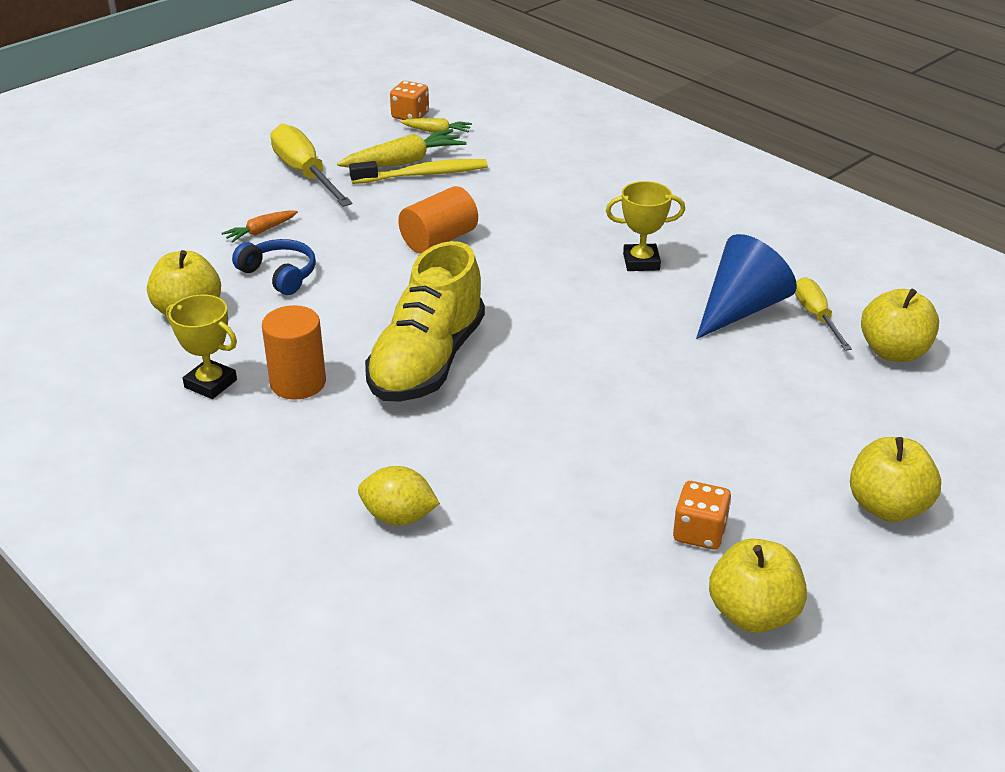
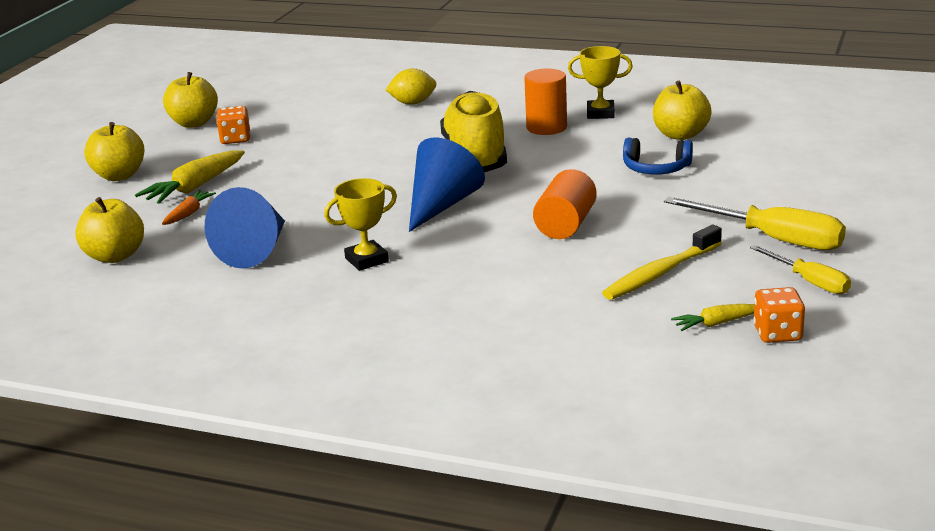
camera: 155 degrees right, 10 degrees down
(261, 231) = (723, 188): orange carrot -> orange carrot (189, 213)
(403, 162) = (699, 279): yellow carrot -> yellow carrot (195, 187)
(524, 302) = (442, 205): none -> blue cone
(816, 316) = (187, 263): yellow screwdriver -> yellow screwdriver (809, 282)

